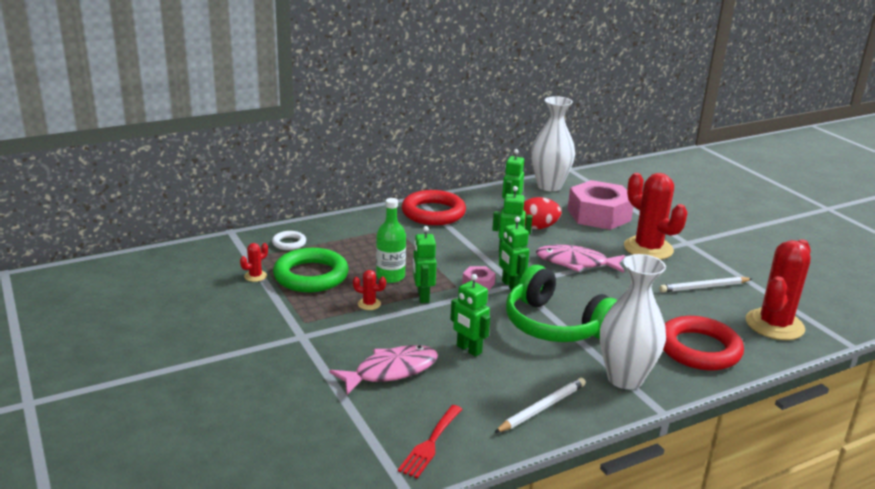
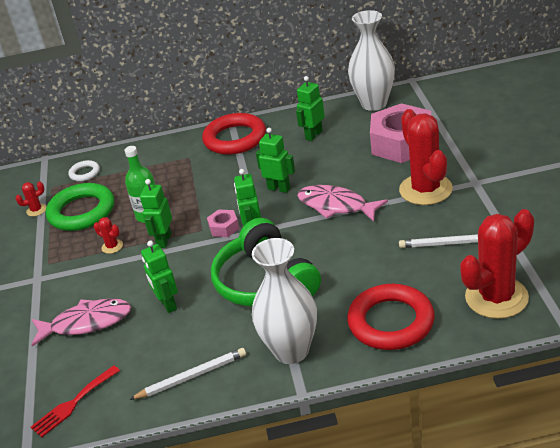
camera: 25 degrees right, 10 degrees up
(537, 227) = (326, 159): red egg -> none

